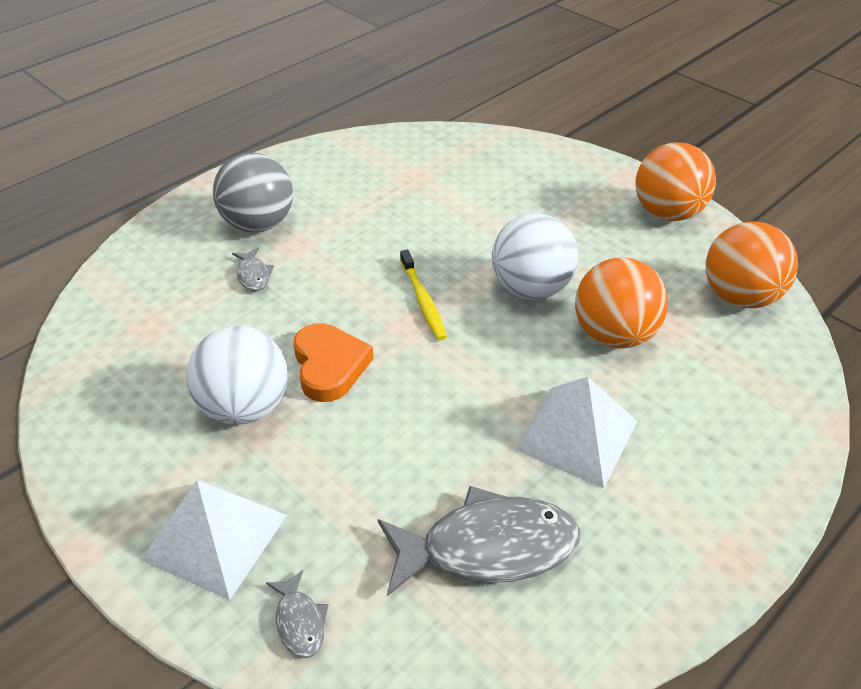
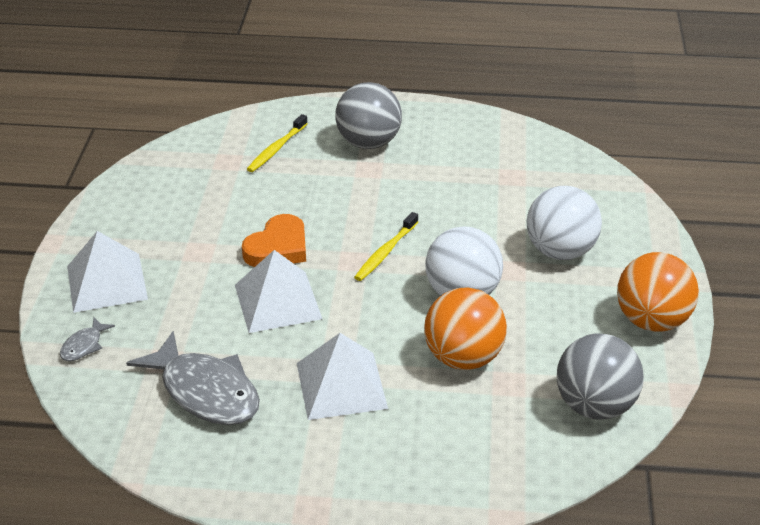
camera: 50 degrees right, 5 degrees down
(181, 283) = (276, 149): none -> yellow toothbrush
(245, 407) = (207, 236): white ball -> white ball (560, 251)
(253, 275) = (319, 171): grey fish -> none
(409, 411) = (278, 301): none -> white pyramid
(740, 297) = (595, 405): orange ball -> grey ball

